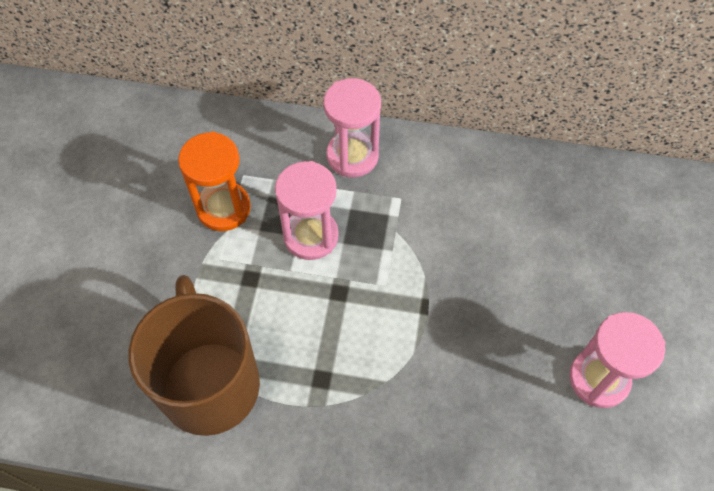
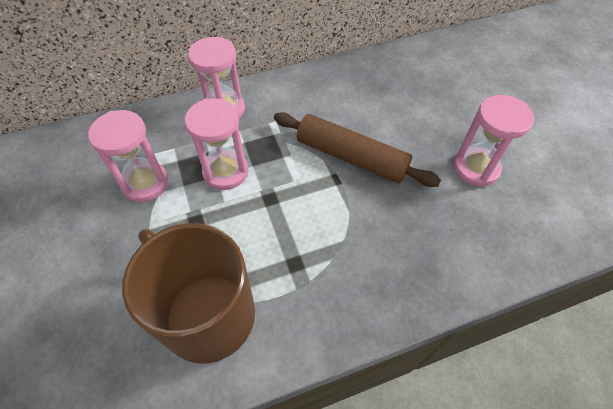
camera: 30 degrees left, 5 degrees down
(223, 208) = (145, 183): orange hourglass -> pink hourglass
(459, 288) = (351, 157): none -> brown rolling pin

